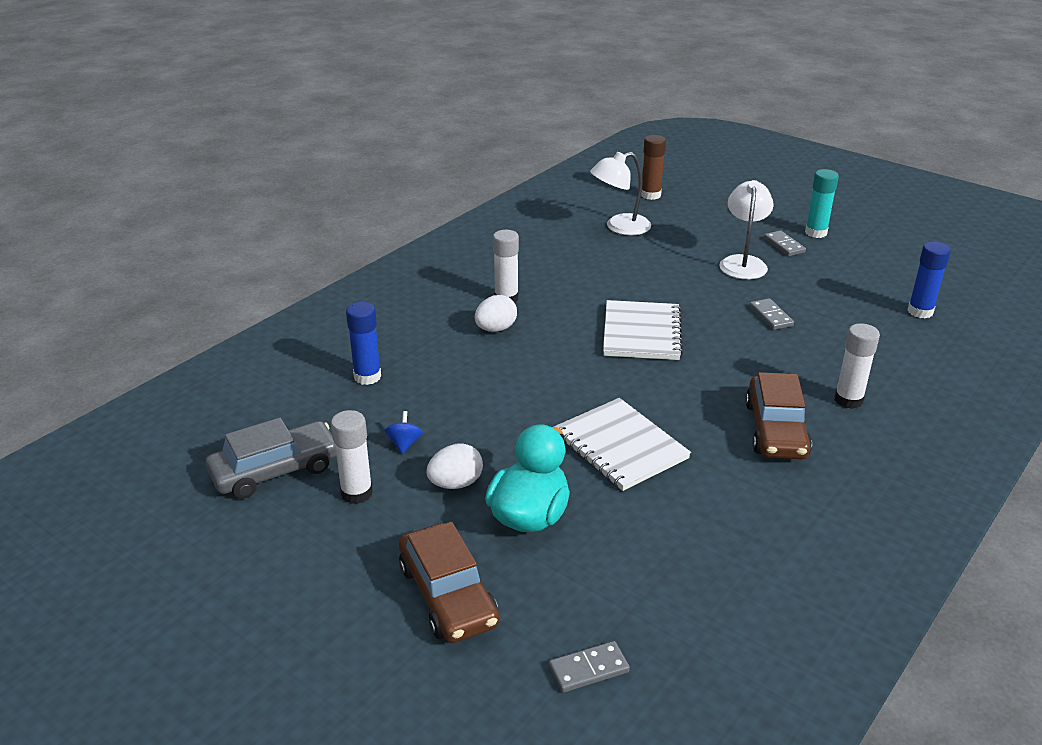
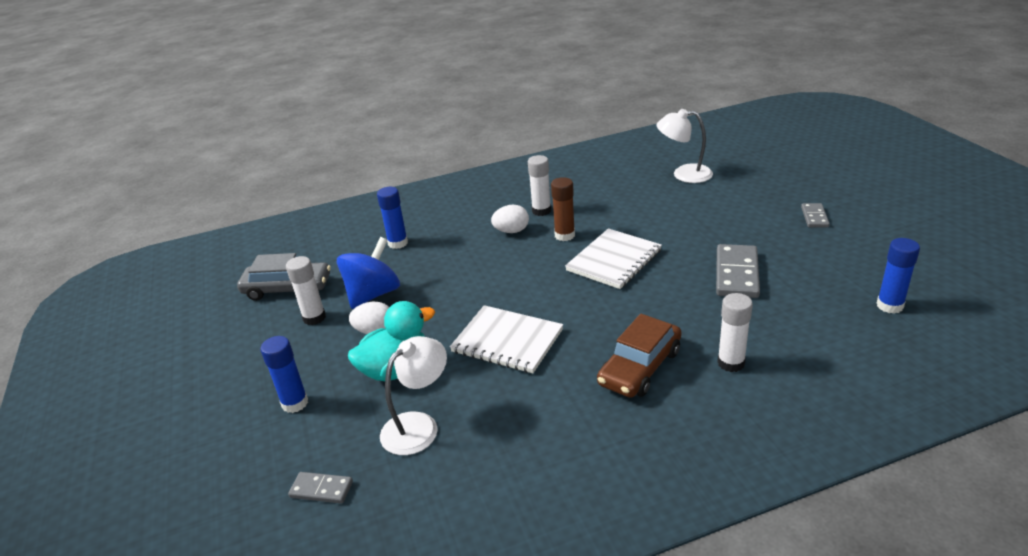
camera: 35 degrees right, 0 degrees up
(404, 444) = (373, 294): blue spinning top -> blue spinning top, size x2.35
(447, 595) = (295, 403): brown car -> blue glue stick
(620, 446) = (507, 341): white notebook -> white notebook turned 60 degrees counterclockwise
(650, 195) = (737, 153): brown glue stick -> brown glue stick (564, 235)
(743, 262) = (760, 224): white lamp -> white lamp (418, 425)
(770, 316) = (736, 274): grey domino -> grey domino, size x1.81
(816, 233) = (858, 212): turquoise glue stick -> none

